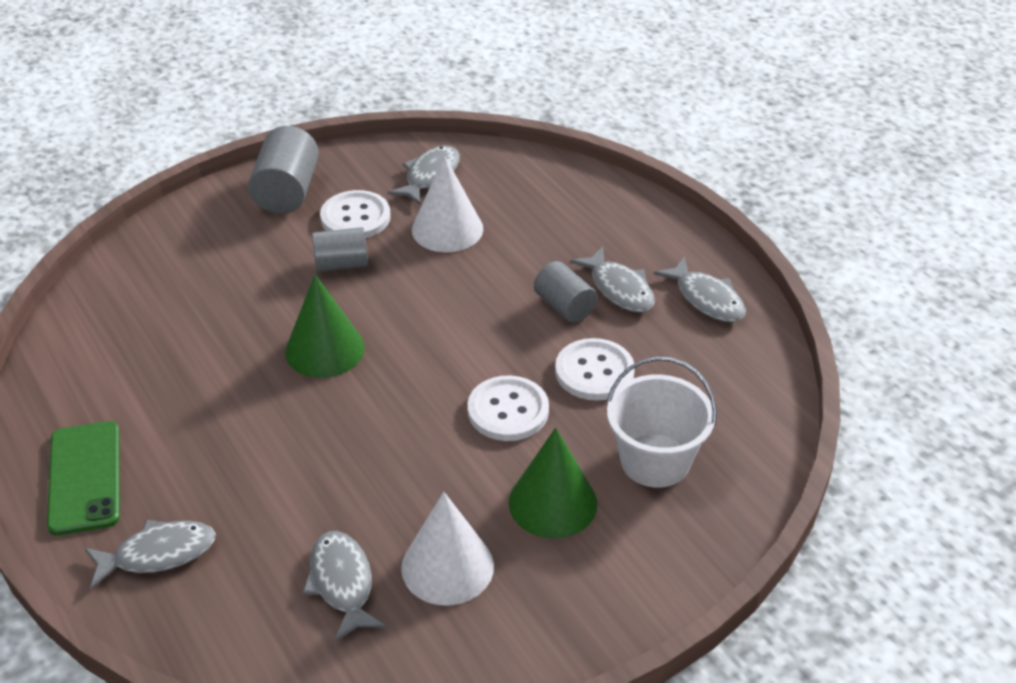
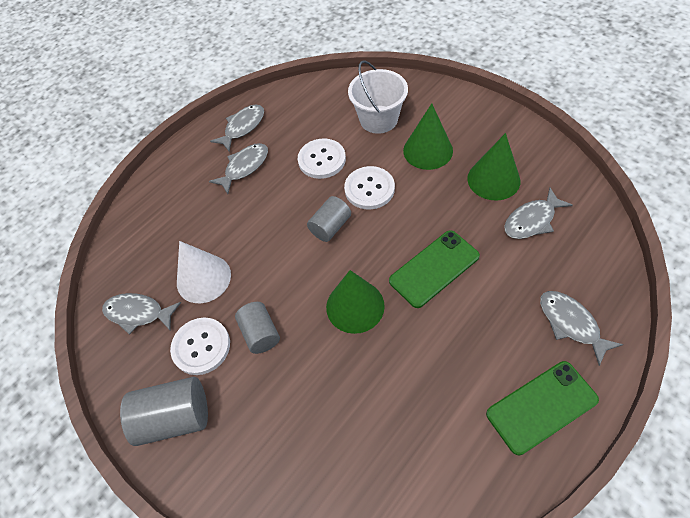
camera: 100 degrees left, 15 degrees up
(330, 440) = (434, 268): none -> green phone
(447, 566) = (493, 179): white cone -> green cone
(564, 306) = (269, 188): grey cylinder -> grey cylinder (330, 227)

